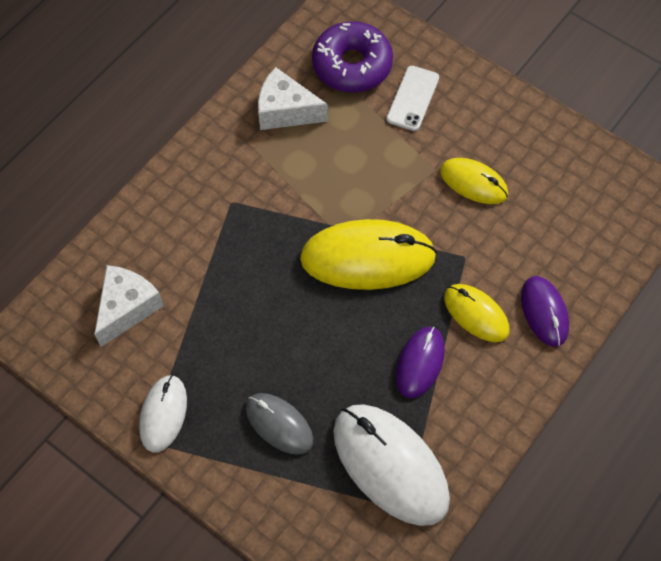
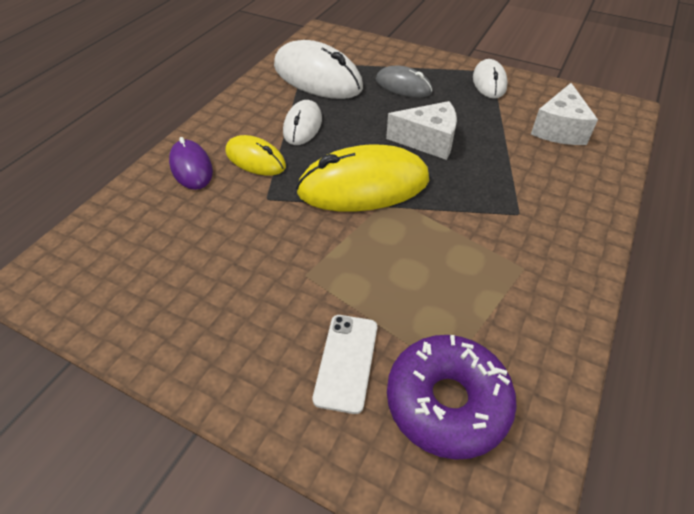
camera: 170 degrees right, 15 degrees down
(285, 111) = (510, 317): white cheese -> white cheese (428, 141)
(420, 363) = (302, 126): purple mouse -> white mouse
(473, 183) = (258, 266): yellow mouse -> none

